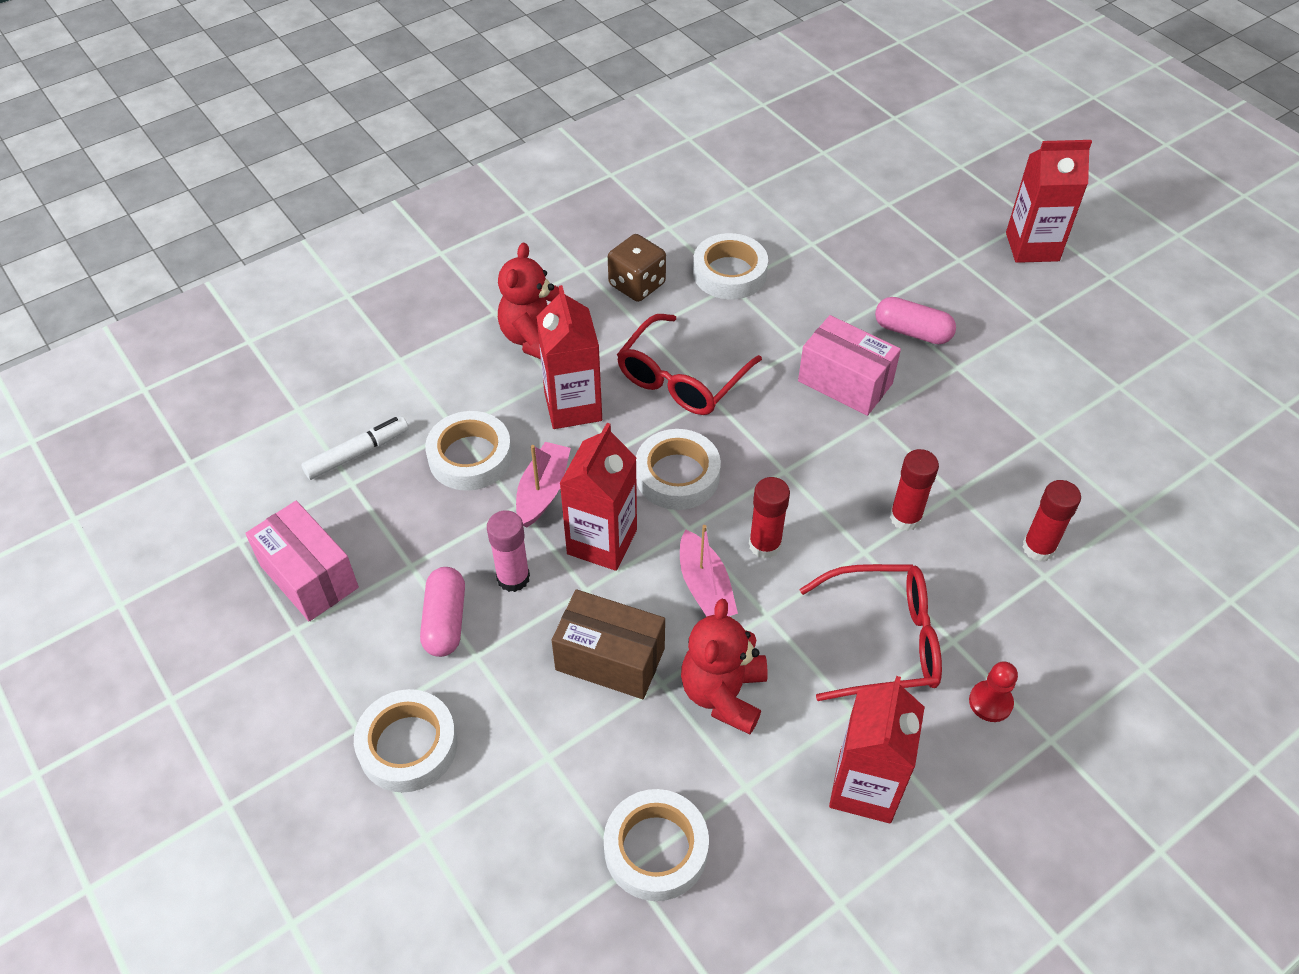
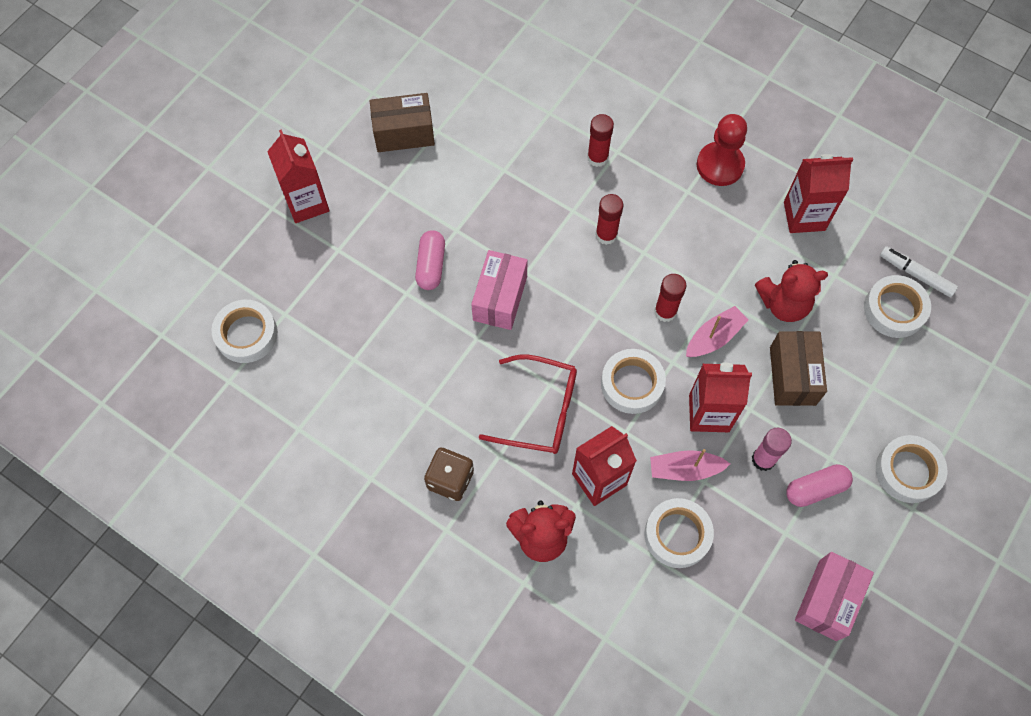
camera: 110 degrees left, 15 degrees up
(357, 453) = (710, 622): white marker -> white marker (915, 274)
(729, 273) = (411, 412): white tape -> white tape (246, 334)
(883, 641) = (705, 227): red glasses -> none
(990, 702) = (720, 165): red pawn -> red pawn, size x1.83
(1121, 353) = (404, 133): none -> brown box

